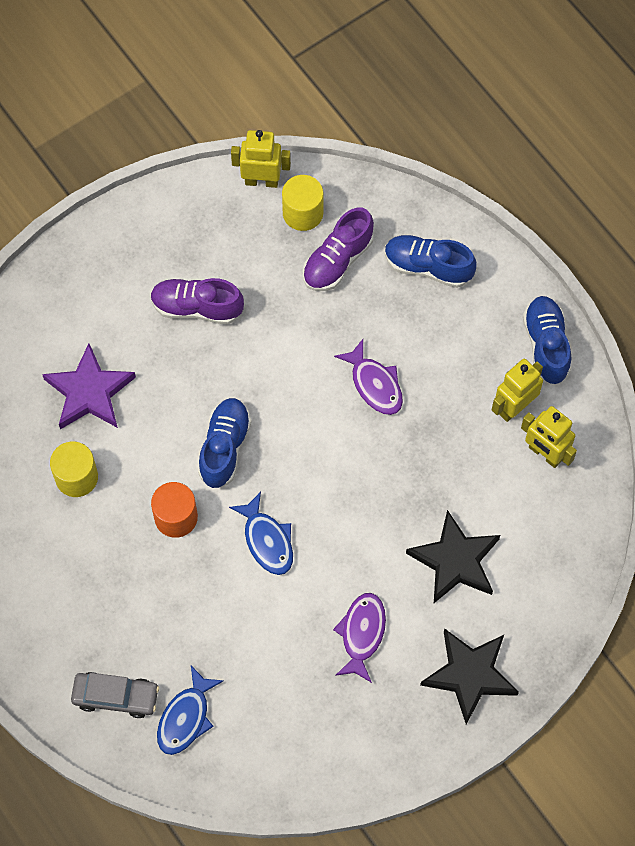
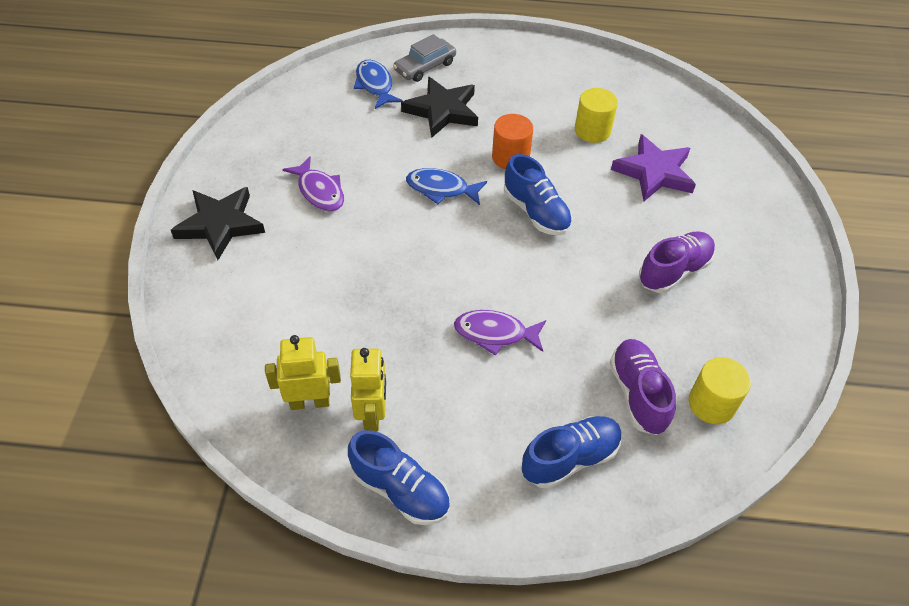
camera: 130 degrees right, 15 degrees down
(261, 181) = (772, 397): yellow robot -> none
(455, 561) = (302, 276): black star -> black star (442, 110)

